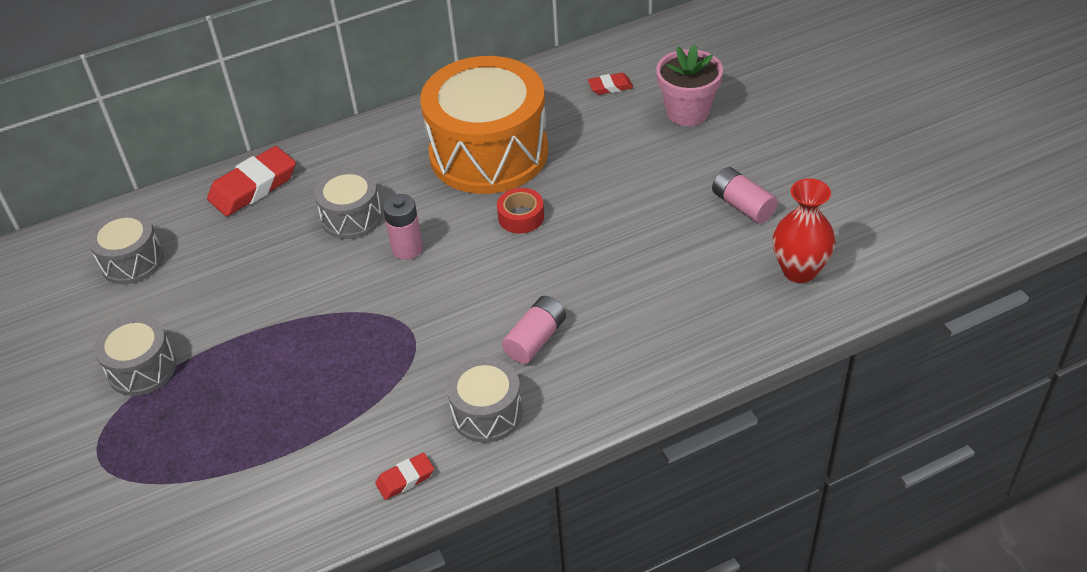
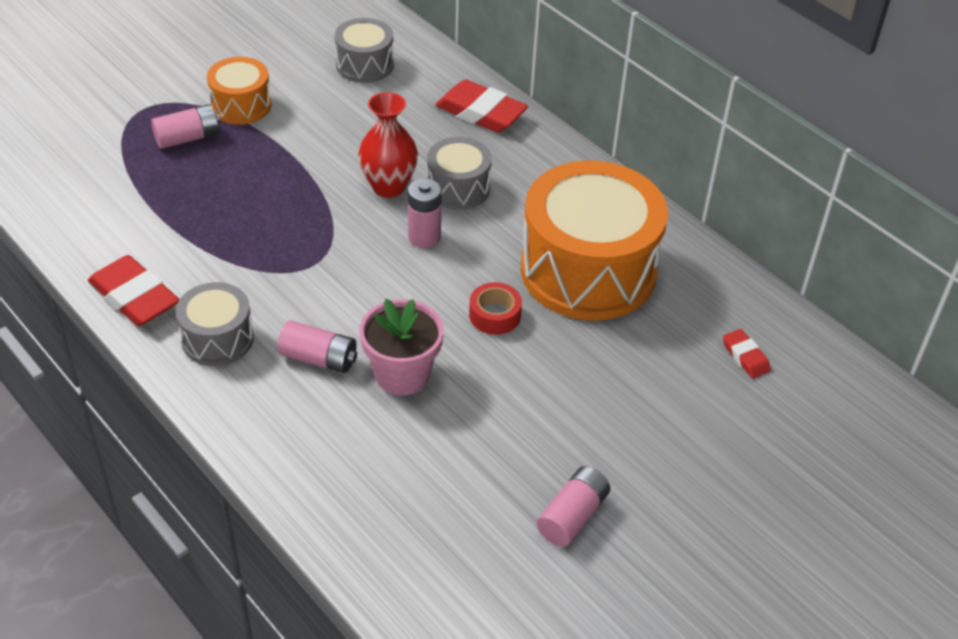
camera: 70 degrees right, 0 degrees up
(142, 368) = (241, 105): grey drum -> orange drum
(173, 419) = (188, 138): none -> pink battery
(405, 479) = (134, 297): red eraser -> red eraser, size x1.93
(687, 112) = (728, 439): pink flower pot -> pink flower pot (402, 374)
(799, 270) = (473, 586): red vase -> red vase (389, 186)

